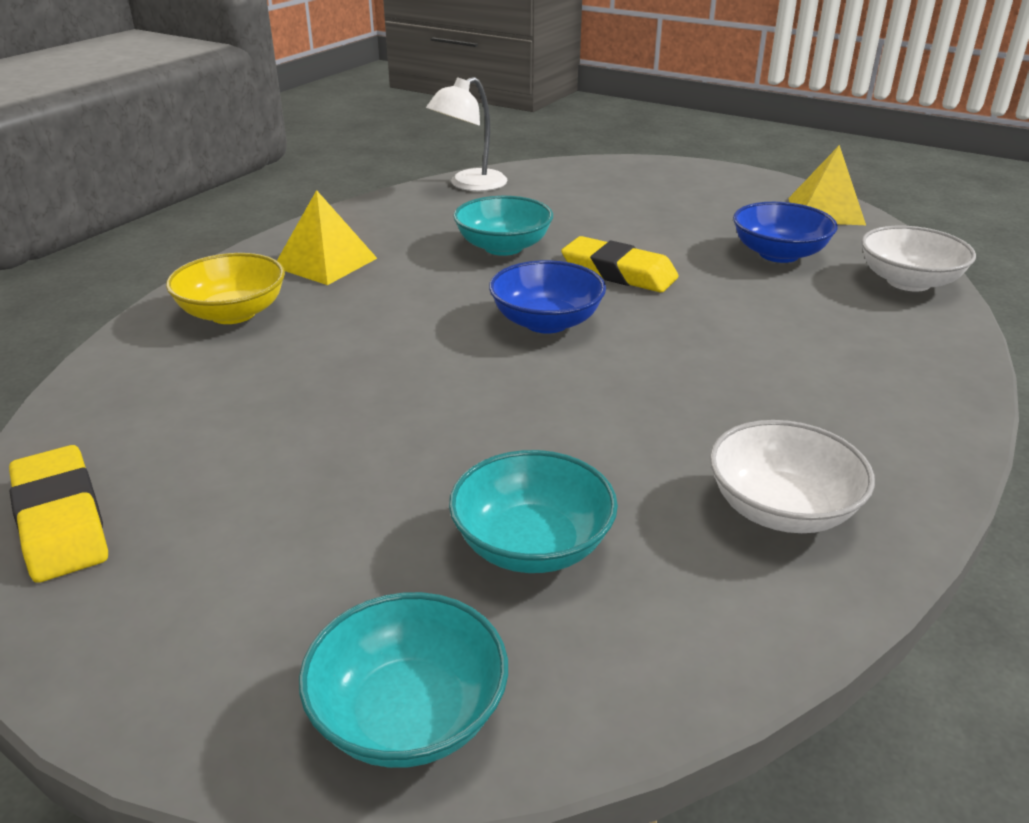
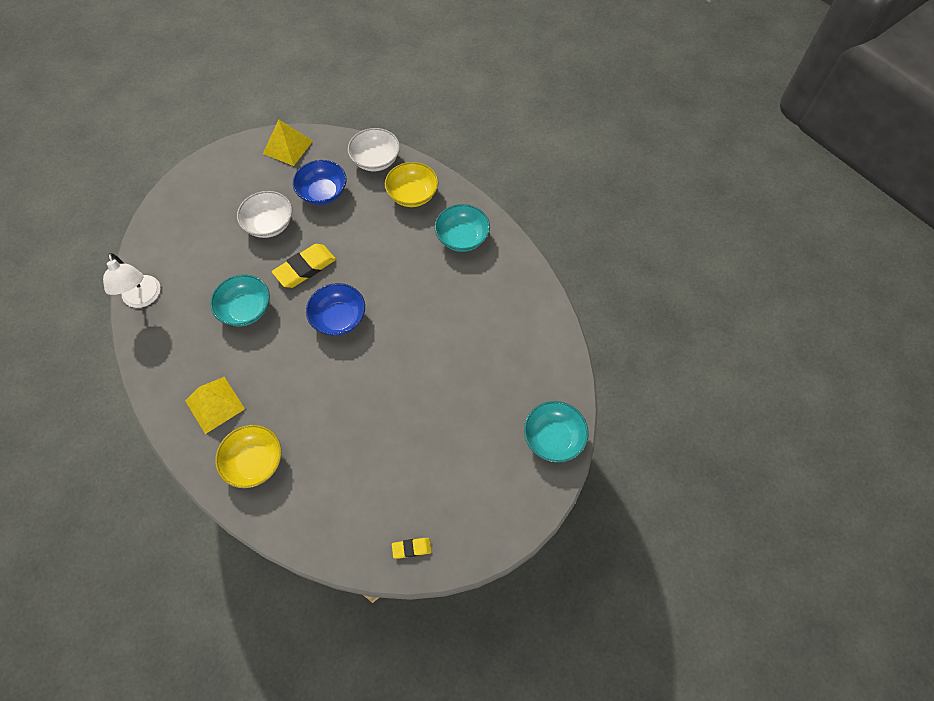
camera: 70 degrees left, 30 degrees up
(60, 521) = (411, 548): yellow eraser -> yellow eraser, size x0.52
(532, 545) = (492, 379): turquoise bowl -> turquoise bowl (462, 238)
(781, 509) = (504, 294): white bowl -> white bowl (269, 224)
(887, 333) = (412, 195): none -> yellow bowl

